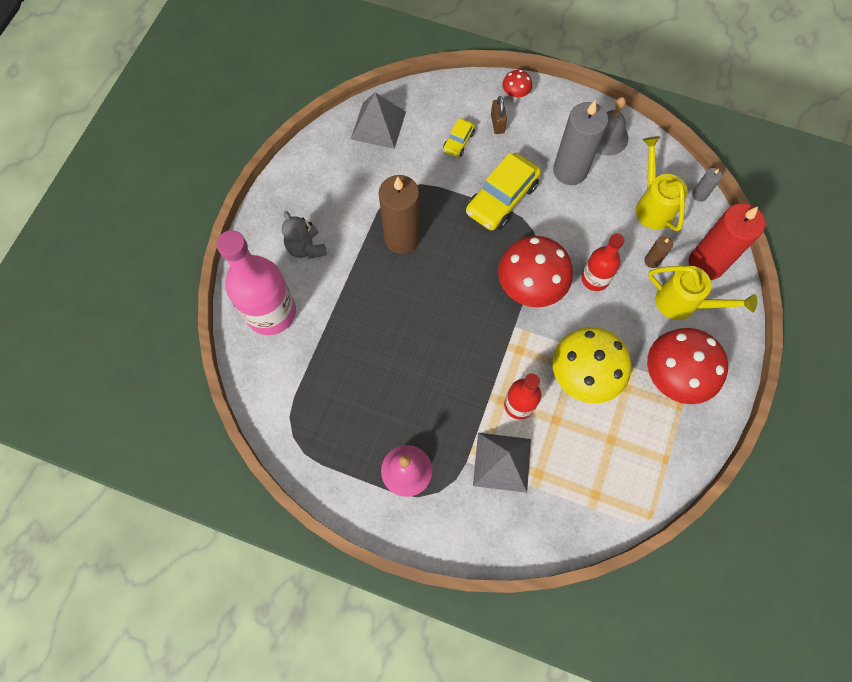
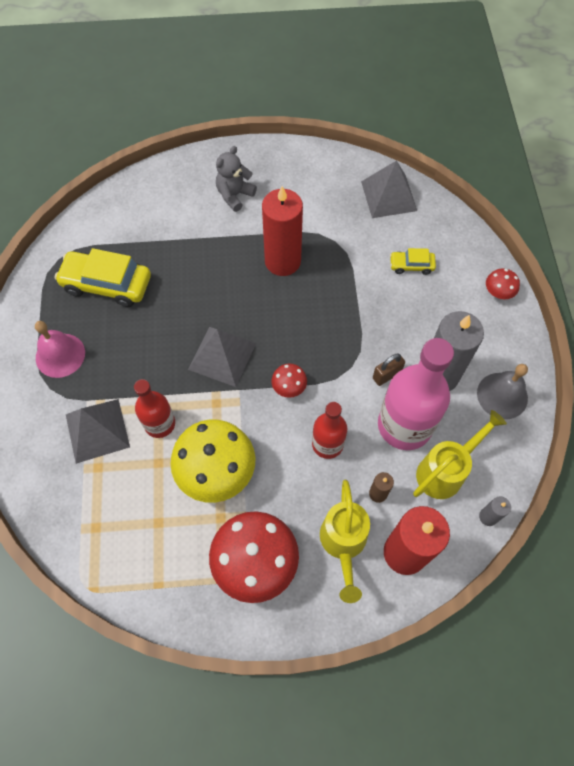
camera: 65 degrees right, 5 degrees down
(271, 312) = (162, 197): pink bottle -> pink bottle (404, 425)
(402, 238) = (282, 261): brown candle -> red candle
(475, 327) = (222, 356): none -> grey pyramid
(497, 124) = (452, 290): brown padlock -> brown padlock (386, 375)
(502, 199) = (370, 326): yellow car -> yellow car (107, 284)
(530, 286) = (289, 387): red mushroom -> red mushroom, size x0.46

